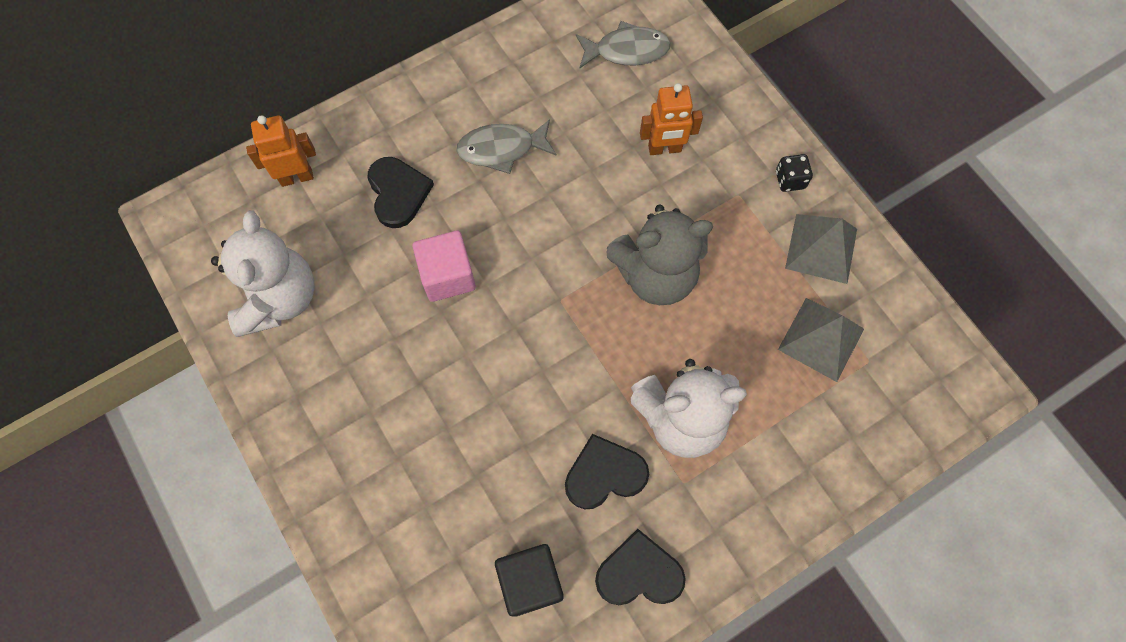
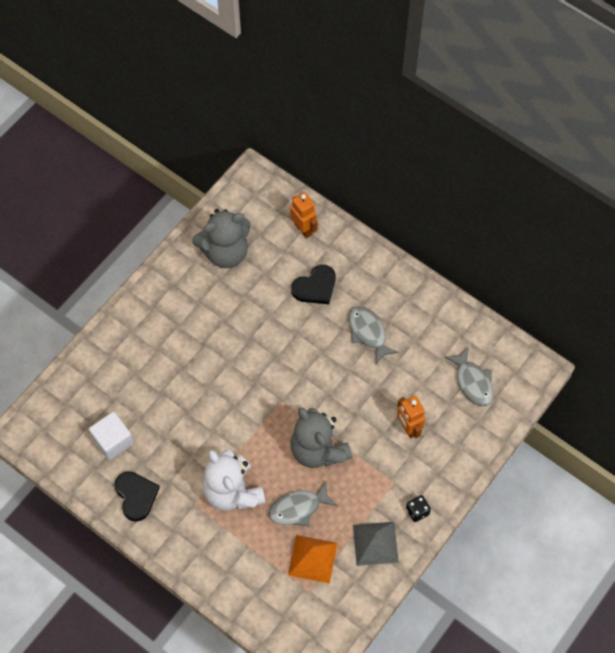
camera: 70 degrees right, 5 degrees down
(279, 298) = (225, 252): white teddy bear -> grey teddy bear
(447, 276) = (273, 334): pink cube -> none
(530, 581) = (113, 441): black cube -> white cube
(604, 474) = (185, 460): black heart -> none
(737, 332) = (298, 508): none -> grey fish
(821, 339) = (312, 559): grey pyramid -> orange pyramid

